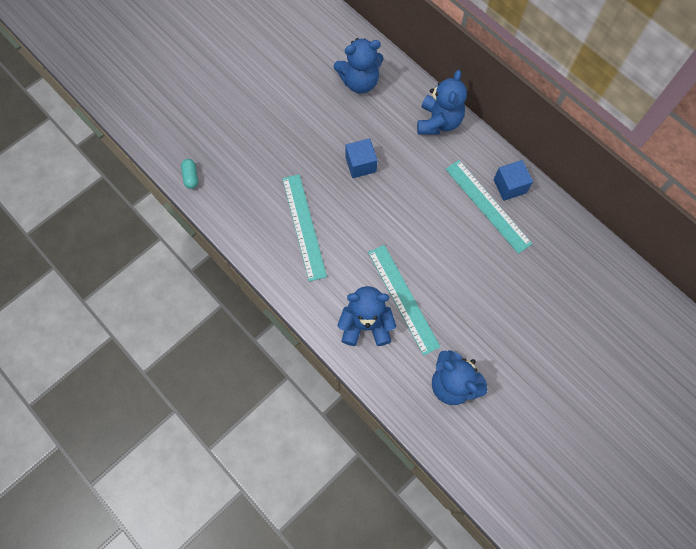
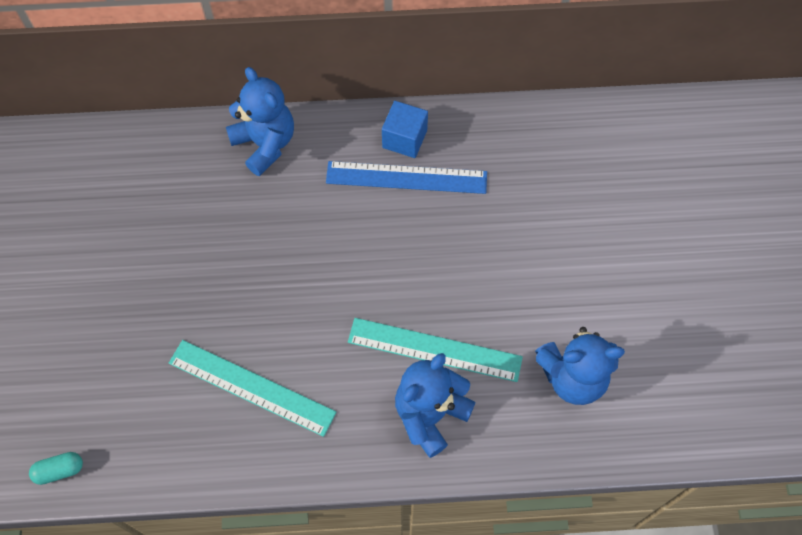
camera: 50 degrees left, 5 degrees down
(191, 177) = (59, 470): turquoise capsule -> turquoise capsule turned 45 degrees counterclockwise
(359, 82) = (134, 182): blue teddy bear -> none
(360, 164) = (236, 264): blue cube -> none
(487, 206) = (406, 177): turquoise ruler -> blue ruler

